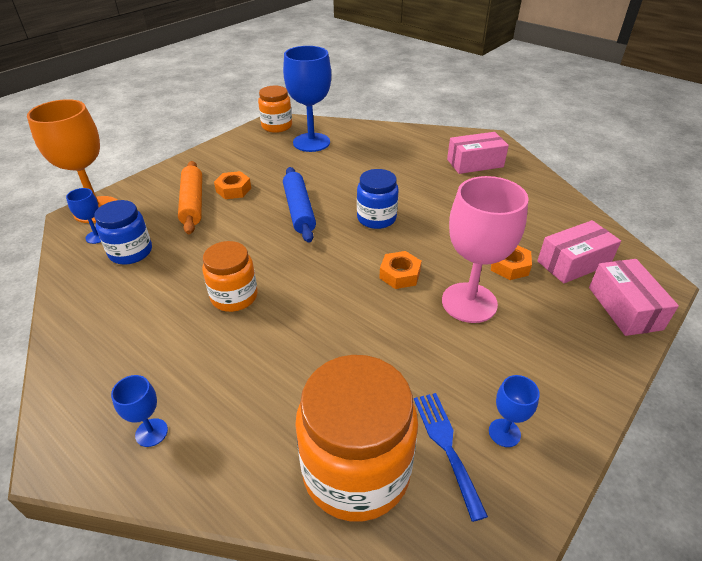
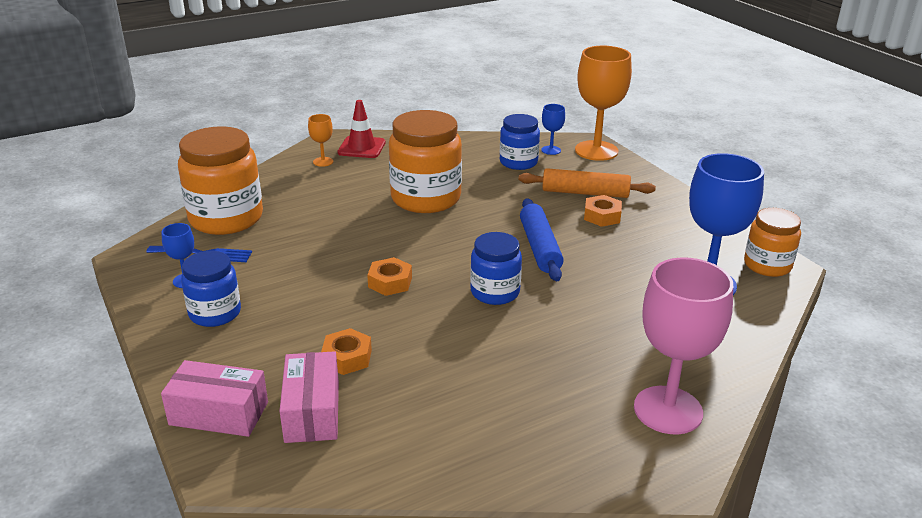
camera: 110 degrees right, 10 degrees down
(96, 404) = (361, 147): none -> red traffic cone
(151, 432) = (323, 162): blue goblet -> orange goblet
(234, 296) = (426, 198): orange jar -> orange jar, size x1.68
(299, 210) = (539, 247): blue rolling pin -> blue rolling pin turned 75 degrees clockwise
(469, 302) = (319, 310): pink goblet -> pink goblet (668, 410)
(475, 163) = (592, 421): pink box -> none
(530, 374) = (215, 313): none -> blue jar

